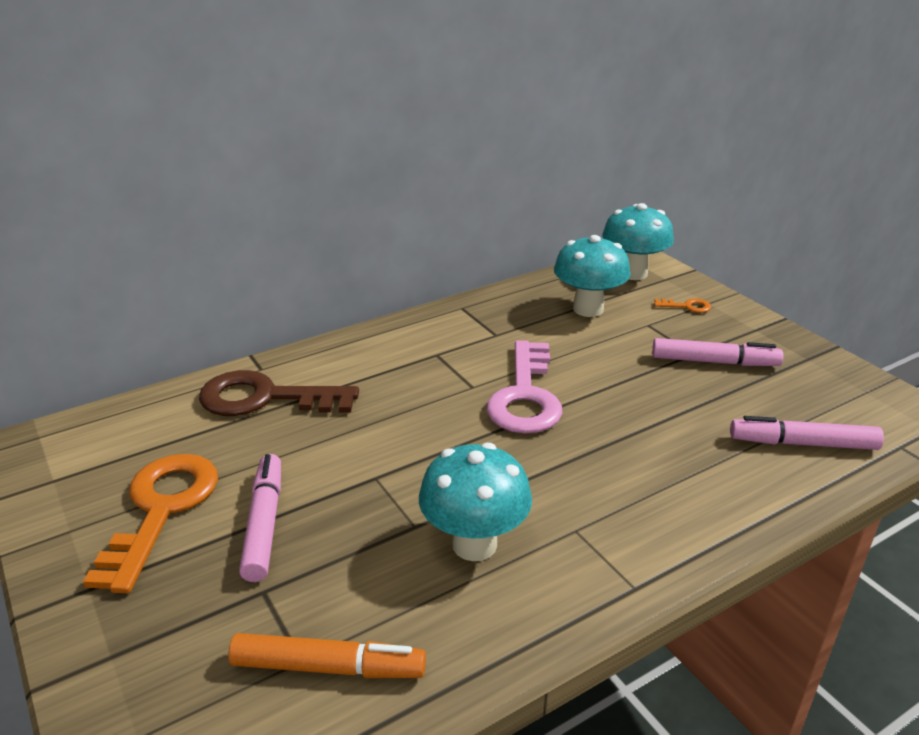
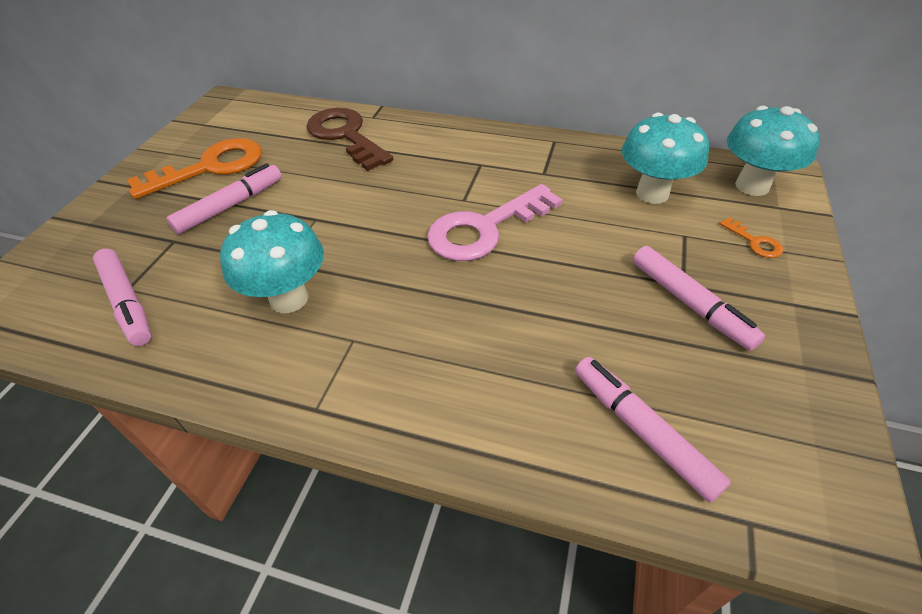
camera: 50 degrees right, 15 degrees up
(328, 667) = (127, 303): orange marker -> pink marker

